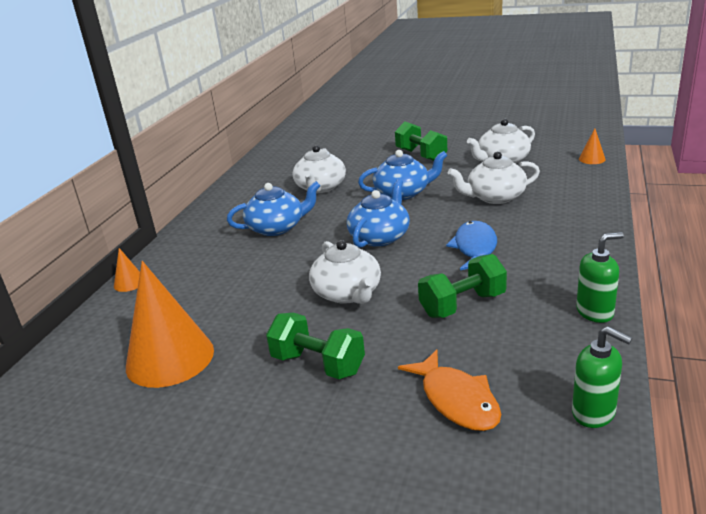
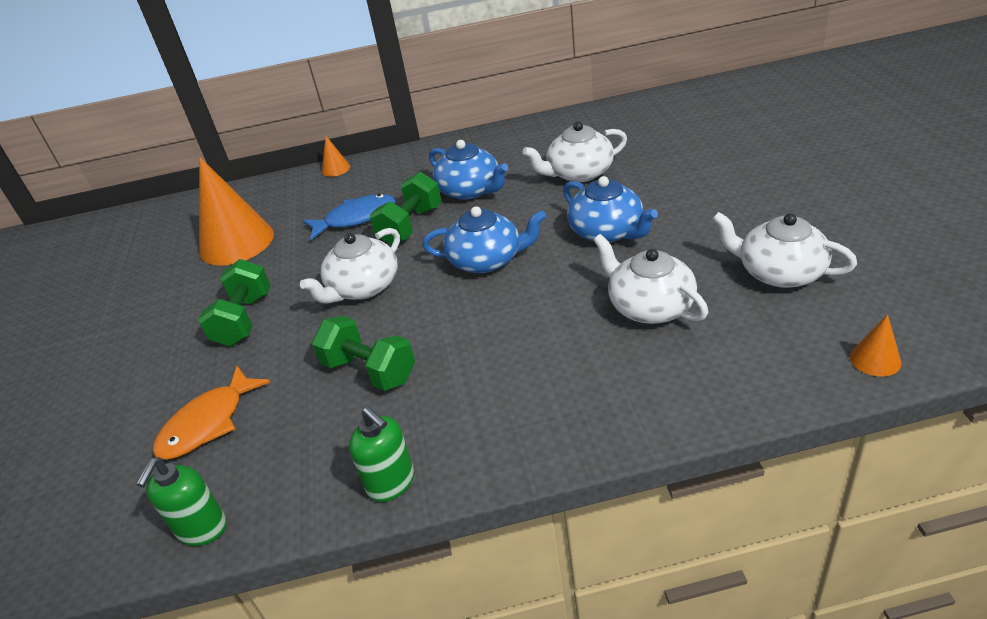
camera: 65 degrees right, 10 degrees up
(421, 155) = (733, 200): green dumbbell -> green dumbbell (411, 225)
(475, 248) = (498, 337): blue fish -> blue fish (356, 218)

